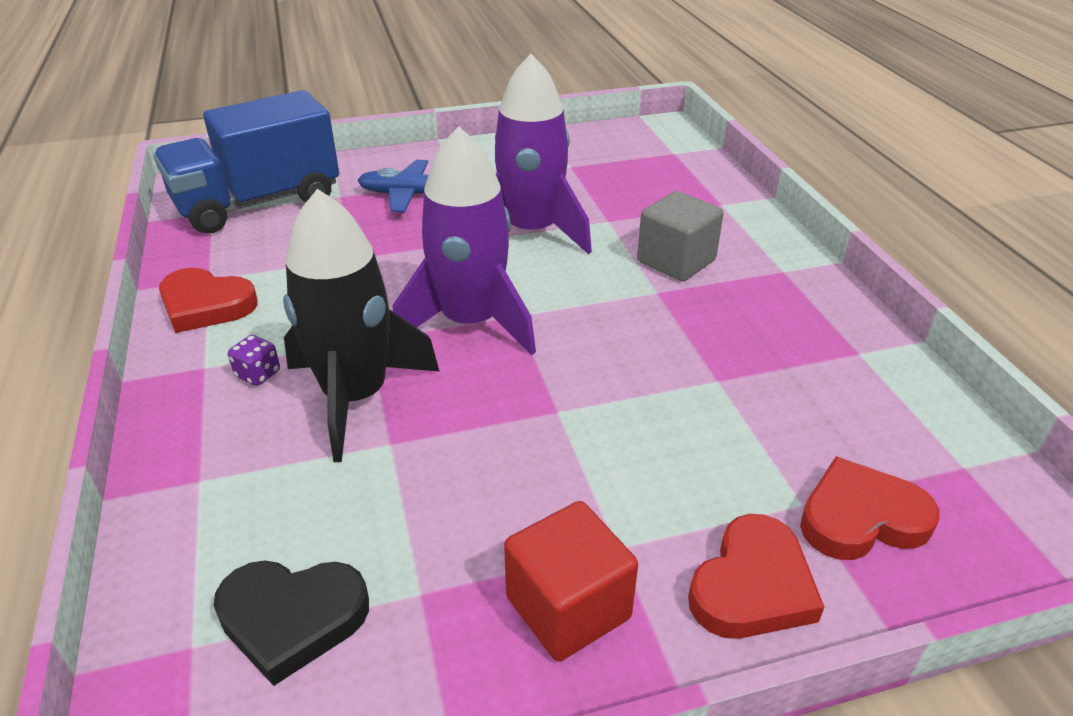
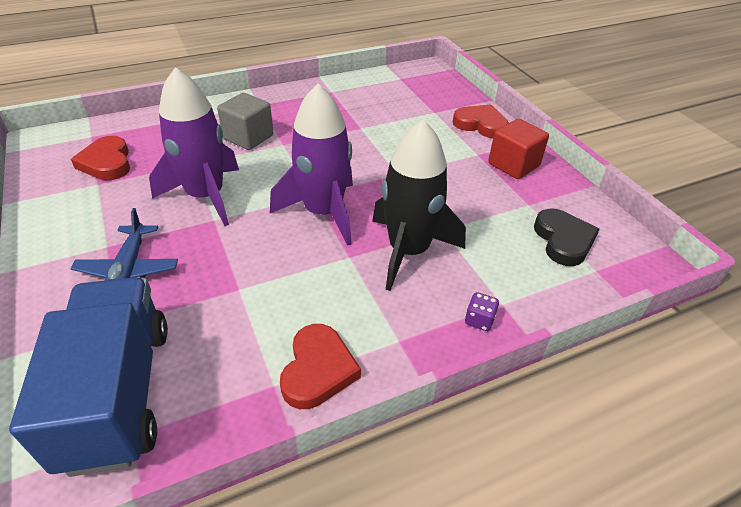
camera: 100 degrees left, 5 degrees up
(258, 203) = (118, 393): blue truck -> blue truck turned 150 degrees counterclockwise
(258, 374) = (399, 305): purple dice -> purple dice (479, 320)
(861, 518) = (436, 101): red heart -> red heart (107, 163)

